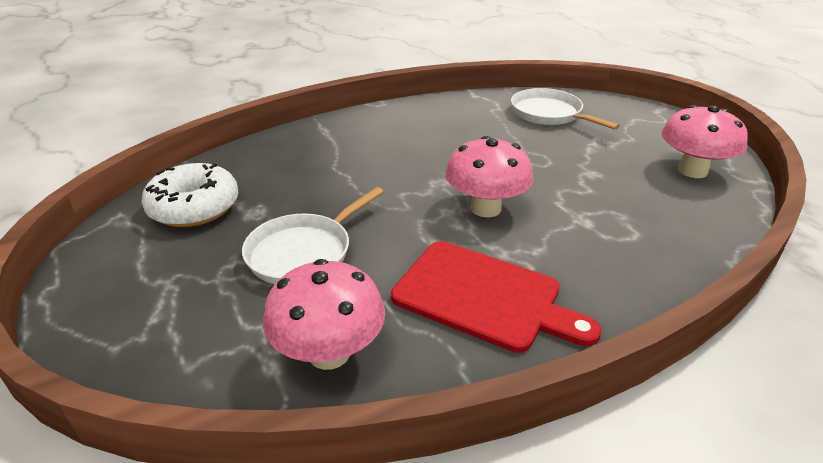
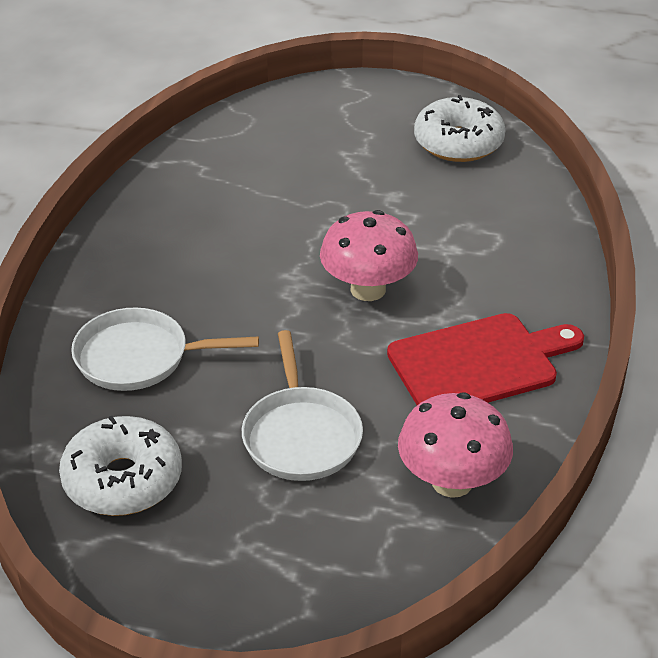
camera: 50 degrees left, 5 degrees up
(549, 114) = (262, 146): white pan -> white pan (139, 357)
(692, 170) = (458, 143): pink mushroom -> white donut

